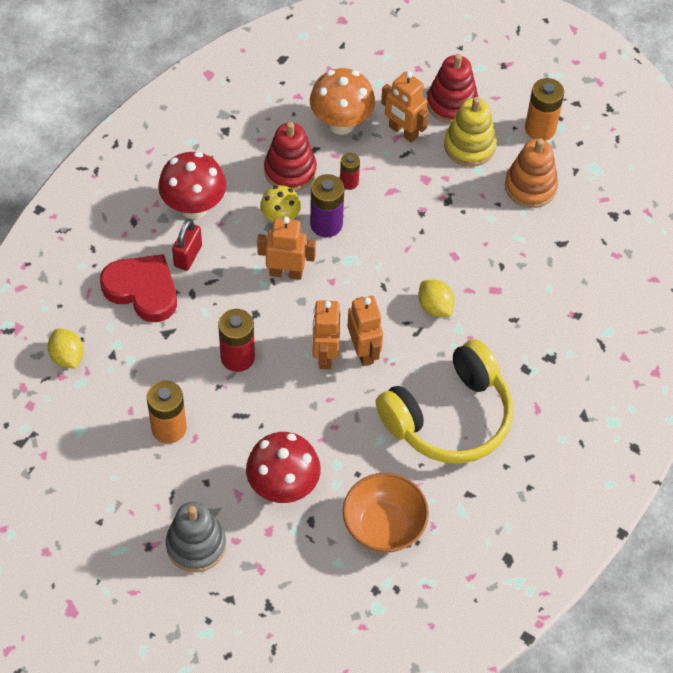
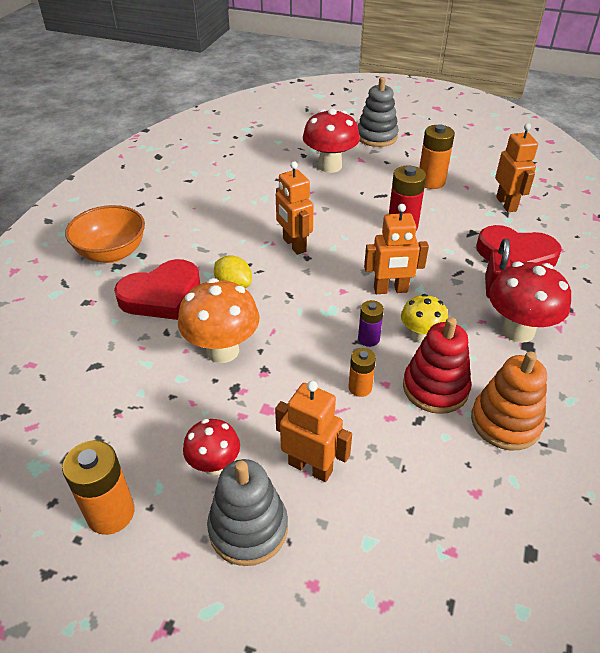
camera: 170 degrees right, 15 degrees down
(67, 357) = (540, 207): yellow lemon -> none
(325, 355) = (328, 238): orange robot -> orange robot (506, 204)
(326, 224) = (368, 339): purple battery -> purple battery, size x0.59
(341, 123) = (398, 462): orange mushroom -> orange mushroom (222, 350)
(349, 182) = (360, 388): red battery -> orange battery
(384, 526) = (250, 159): orange bowl -> orange bowl (112, 253)
(449, 417) = (209, 216): yellow headphones -> none
(452, 103) = (248, 528): red stacking toy -> grey stacking toy
(469, 146) = (214, 465): yellow stacking toy -> red mushroom
(505, 309) = (161, 295): none -> red heart
(530, 187) = (129, 424): orange stacking toy -> orange stacking toy (505, 422)

